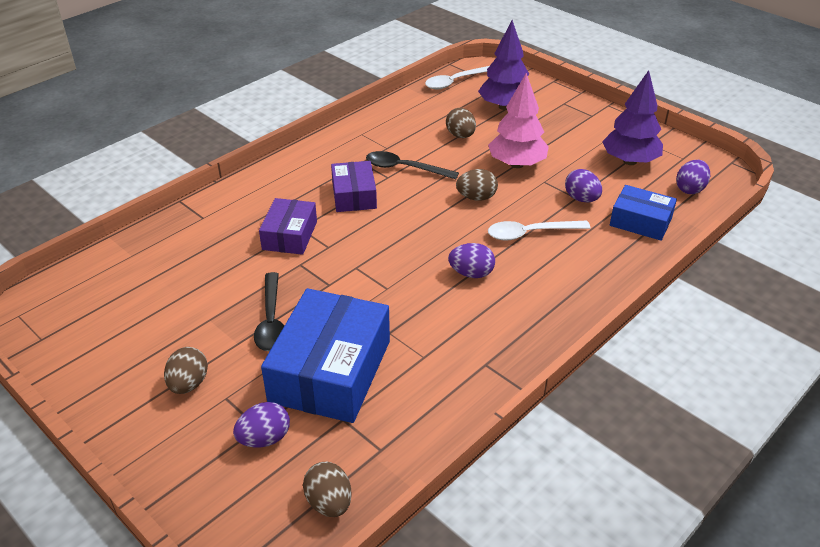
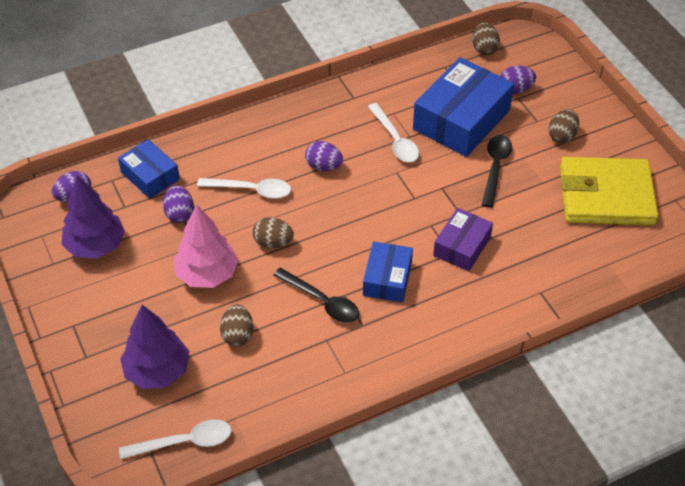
camera: 160 degrees left, 10 degrees up
(130, 322) = (606, 195): none -> yellow wallet
(354, 195) = (387, 278): purple box -> blue box
(405, 323) = (395, 140): none -> white spoon

